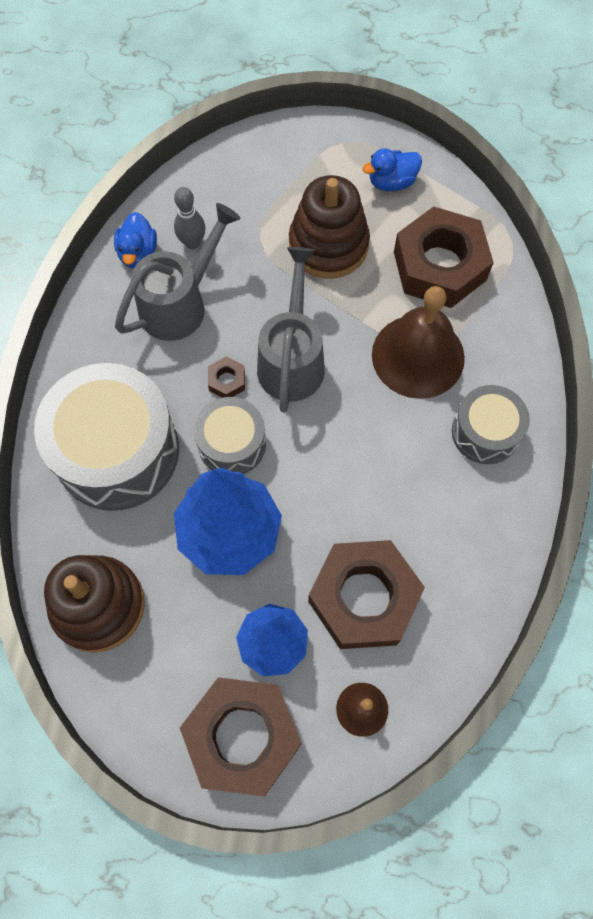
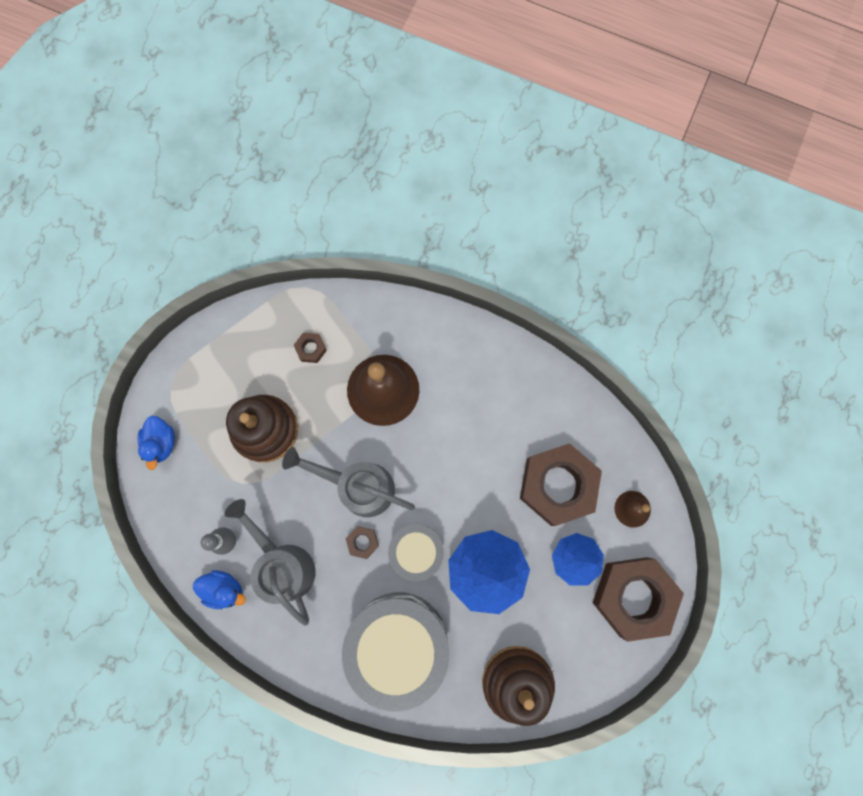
camera: 75 degrees left, 10 degrees up
(391, 182) = (222, 362): blue duck -> blue duck (162, 442)
(439, 266) = (311, 349): brown nut -> brown nut, size x0.40
(485, 432) = (457, 361): grey drum -> none

